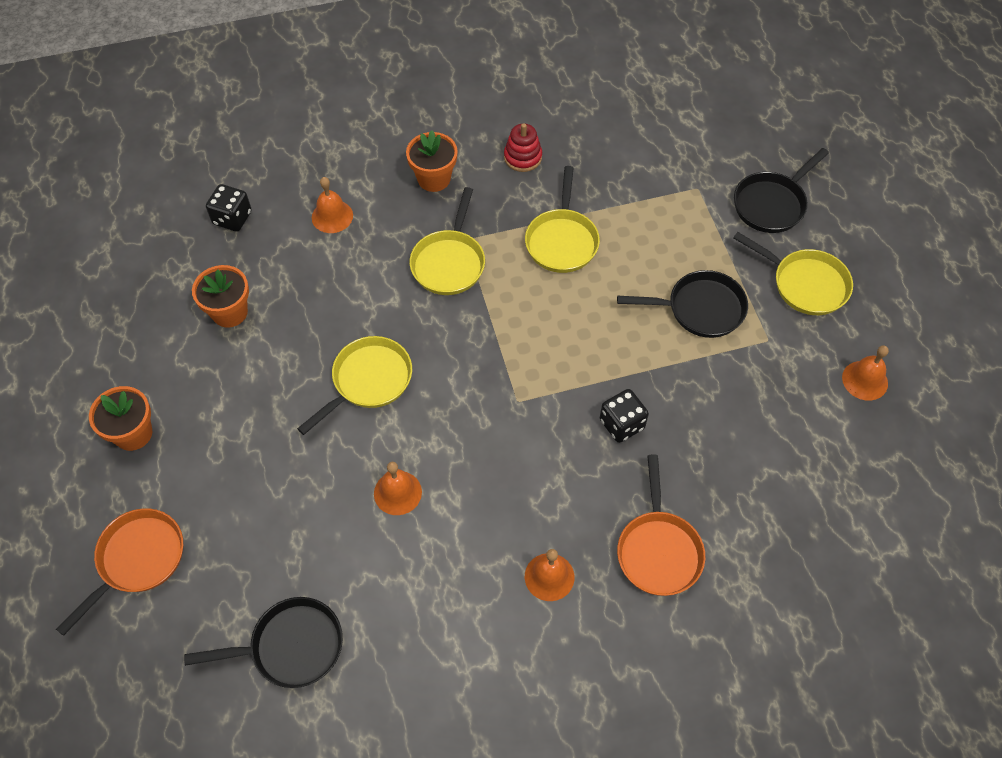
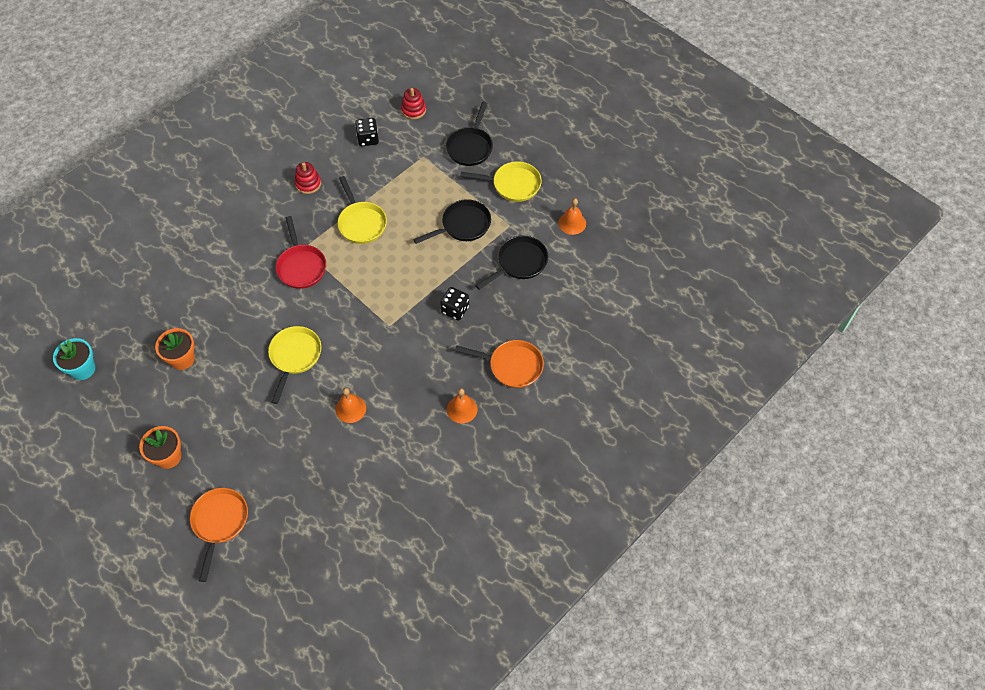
camera: 30 degrees left, 0 degrees up
(108, 266) = (83, 369): none -> turquoise flower pot
(232, 218) = (146, 303): black dice -> black dice (368, 139)
(291, 646) = (341, 519): black pan -> black pan (519, 263)
(332, 216) = (210, 272): orange bell -> none
(434, 178) = (260, 221): orange flower pot -> none
(449, 262) = (301, 266): yellow pan -> red pan
(658, 550) = (512, 366): orange pan -> orange pan turned 45 degrees counterclockwise
(719, 120) = (413, 110): none -> red stacking toy

